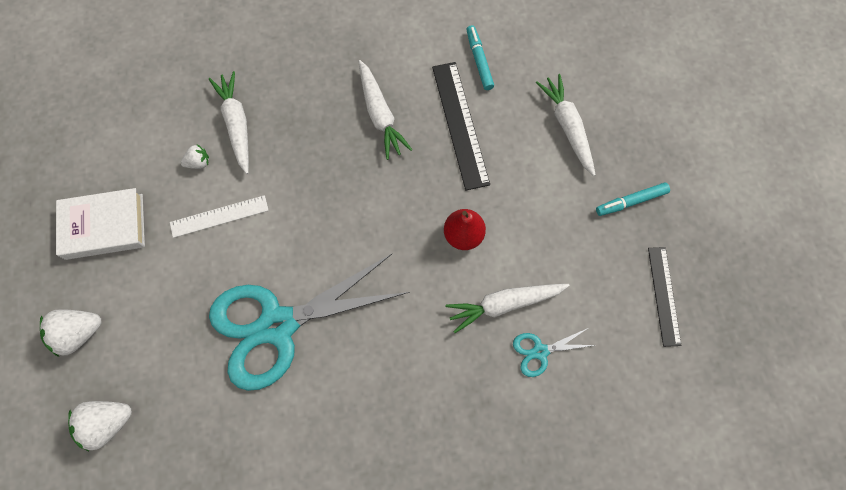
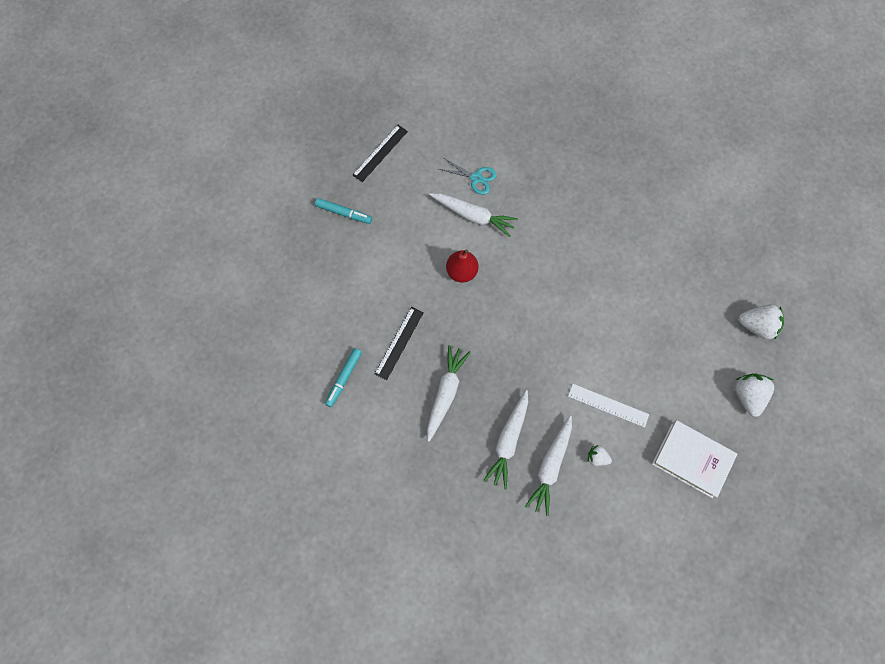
camera: 140 degrees left, 0 degrees up
(79, 333) = (747, 395): white strawberry -> white strawberry turned 105 degrees counterclockwise
(278, 325) = (617, 305): turquoise scissors -> none
(460, 124) = (399, 343): black ruler -> black ruler, size x0.66
(567, 127) = (333, 286): white carrot -> white carrot (508, 441)

